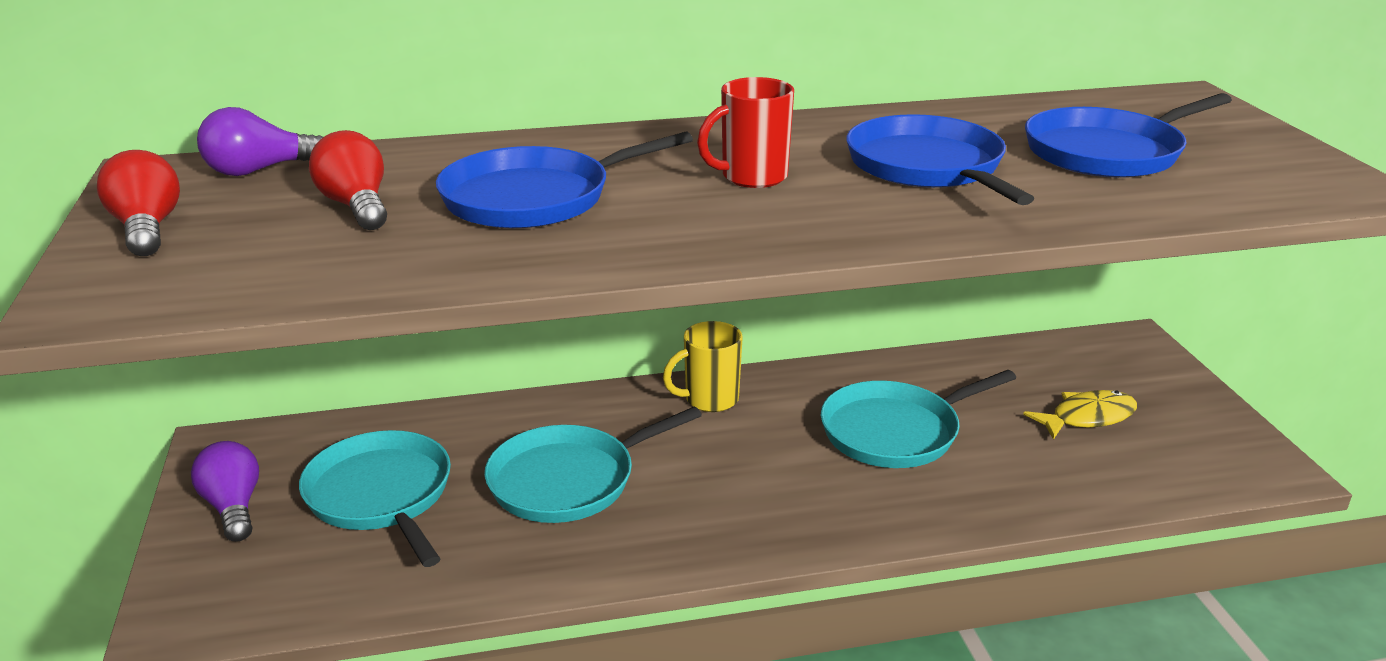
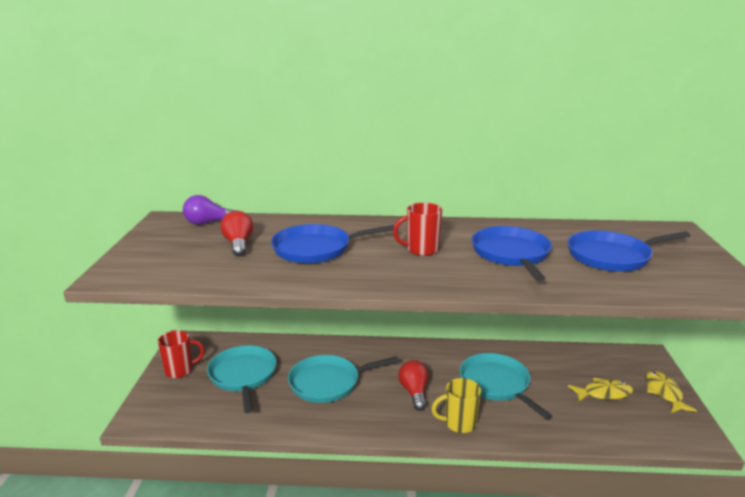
camera: 15 degrees right, 5 degrees down
(147, 229) = (151, 245): red light bulb -> red light bulb (414, 392)
(233, 507) = (180, 370): purple light bulb -> red mug
(709, 400) = (409, 353): yellow mug -> yellow mug (459, 423)
(895, 431) = (497, 384): turquoise pan -> turquoise pan turned 75 degrees clockwise
(1185, 400) = (664, 393): none -> yellow fish

